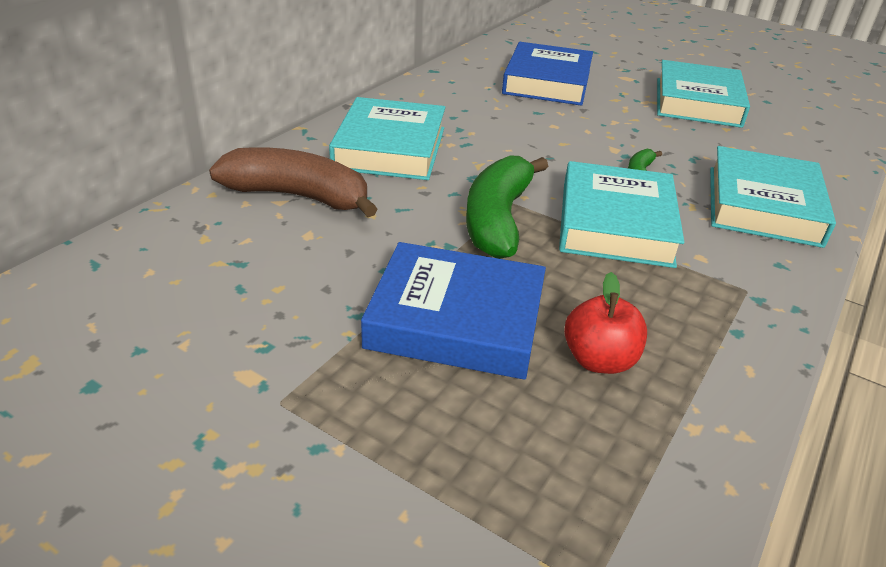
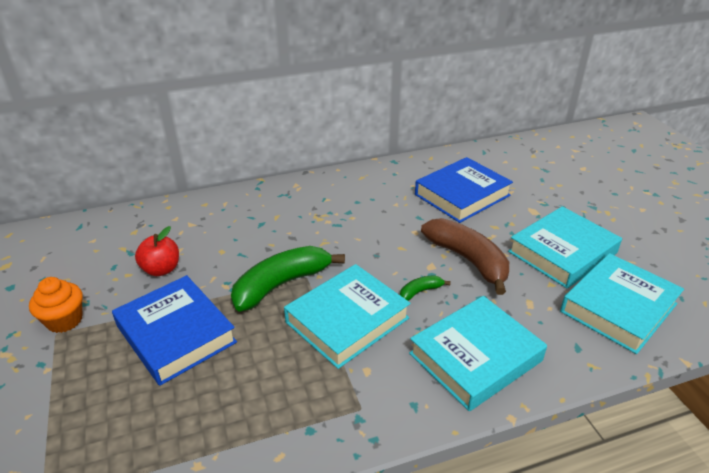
camera: 40 degrees right, 0 degrees up
(268, 380) = (64, 320): none -> orange cupcake
(298, 196) = (203, 224): brown banana -> brown banana (468, 260)
(390, 148) = (289, 211): turquoise book -> turquoise book (618, 307)
(599, 360) = (208, 398): red apple -> red apple (161, 269)

